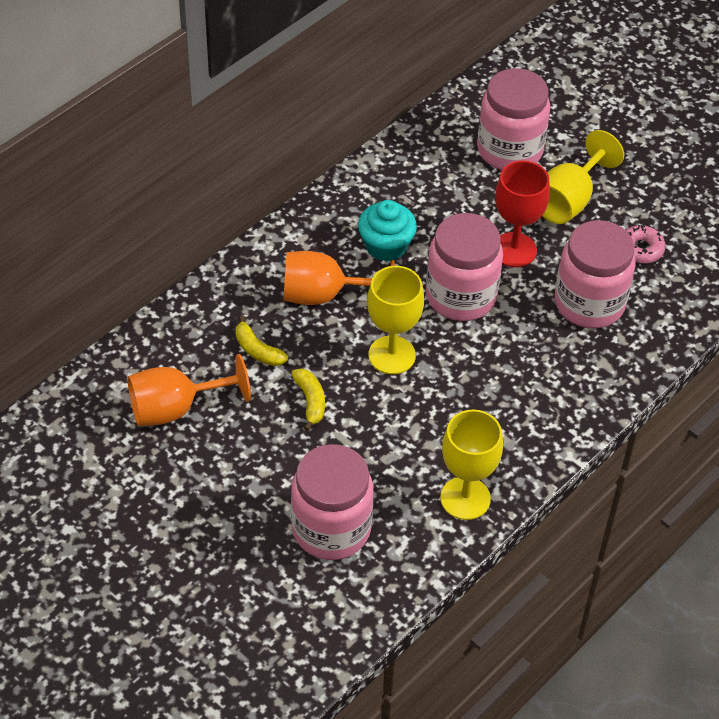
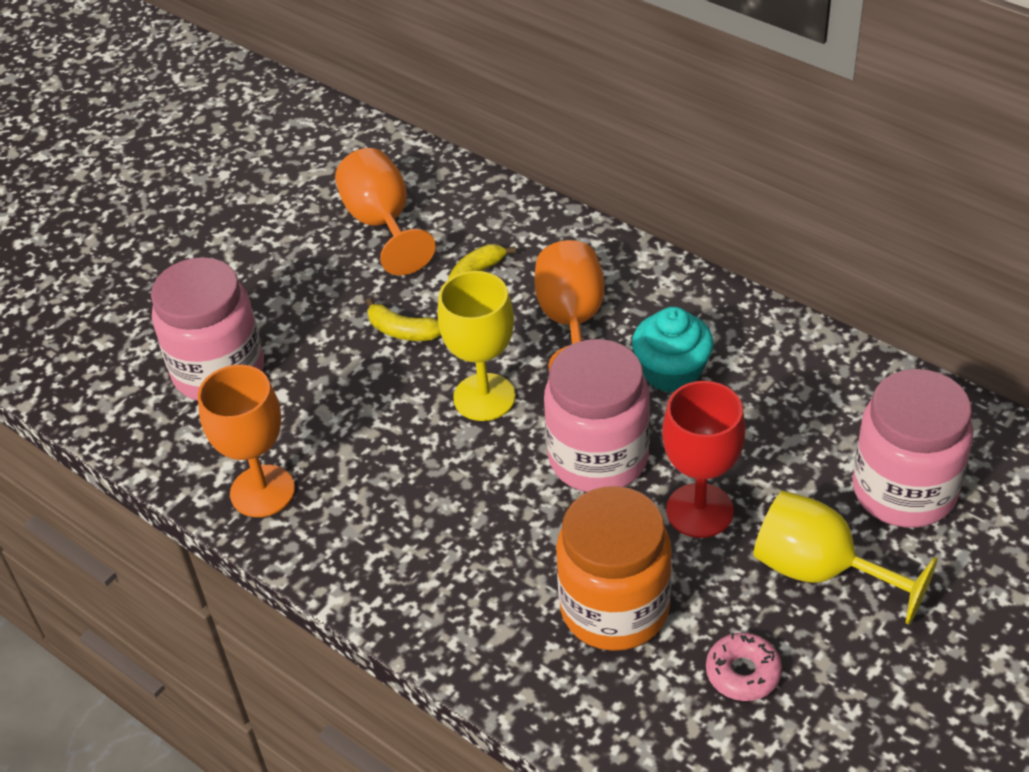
camera: 90 degrees right, 5 degrees down
(310, 401) = (403, 331): yellow banana -> yellow banana turned 45 degrees clockwise
(465, 498) = (262, 491): yellow goblet -> orange goblet
(589, 303) = (614, 608): pink jar -> orange jar

